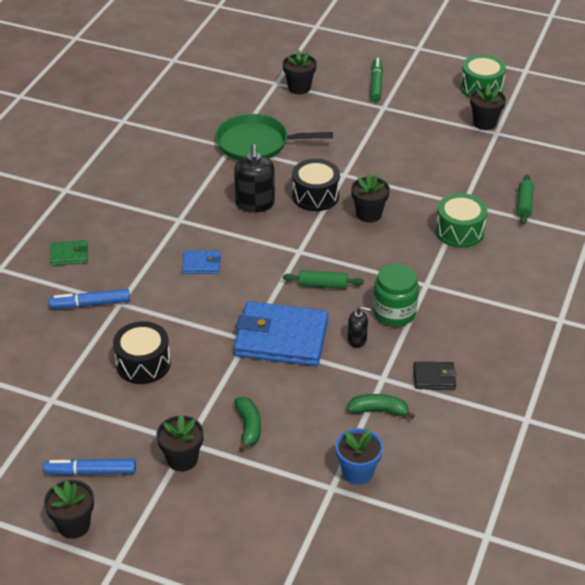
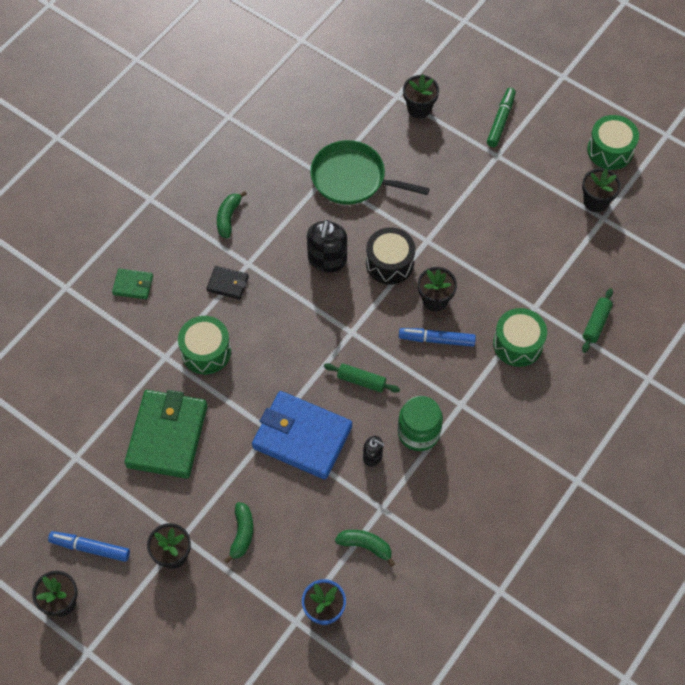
camera: 15 degrees right, 20 degrees up
(90, 304) = (137, 351): blue marker -> blue marker (436, 339)
(143, 364) = (167, 436): black drum -> green wallet
(148, 190) = (228, 217): none -> green banana
(160, 291) = (206, 351): none -> green drum
(201, 264) = (253, 327): blue wallet -> none
(434, 377) = (430, 520): black wallet -> black wallet (228, 284)

